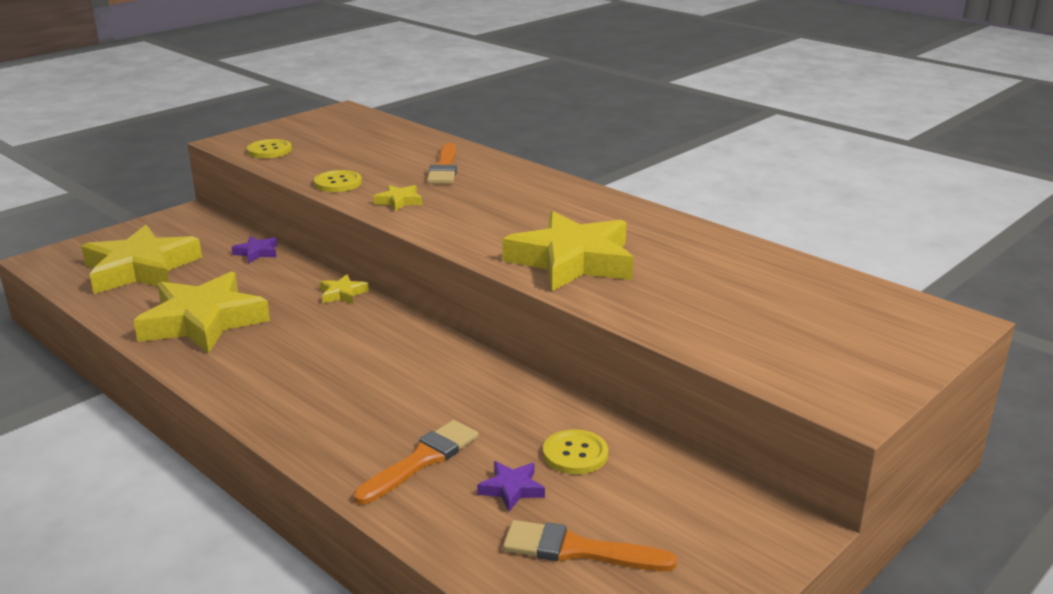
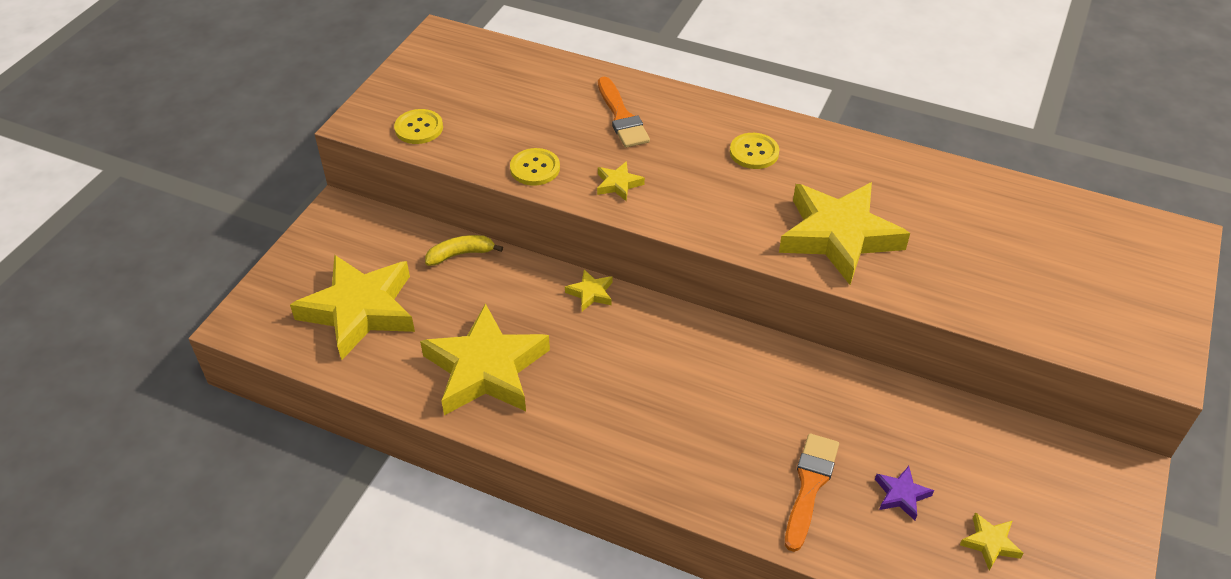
camera: 20 degrees left, 20 degrees up
(257, 252) = (461, 254): purple star -> yellow banana
(575, 454) = (925, 439): yellow button -> yellow button (754, 152)
(578, 550) = (990, 543): orange brush -> yellow star

